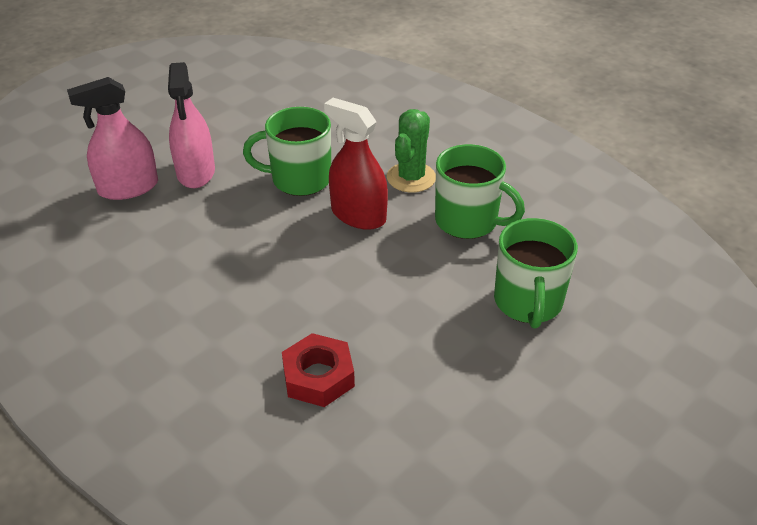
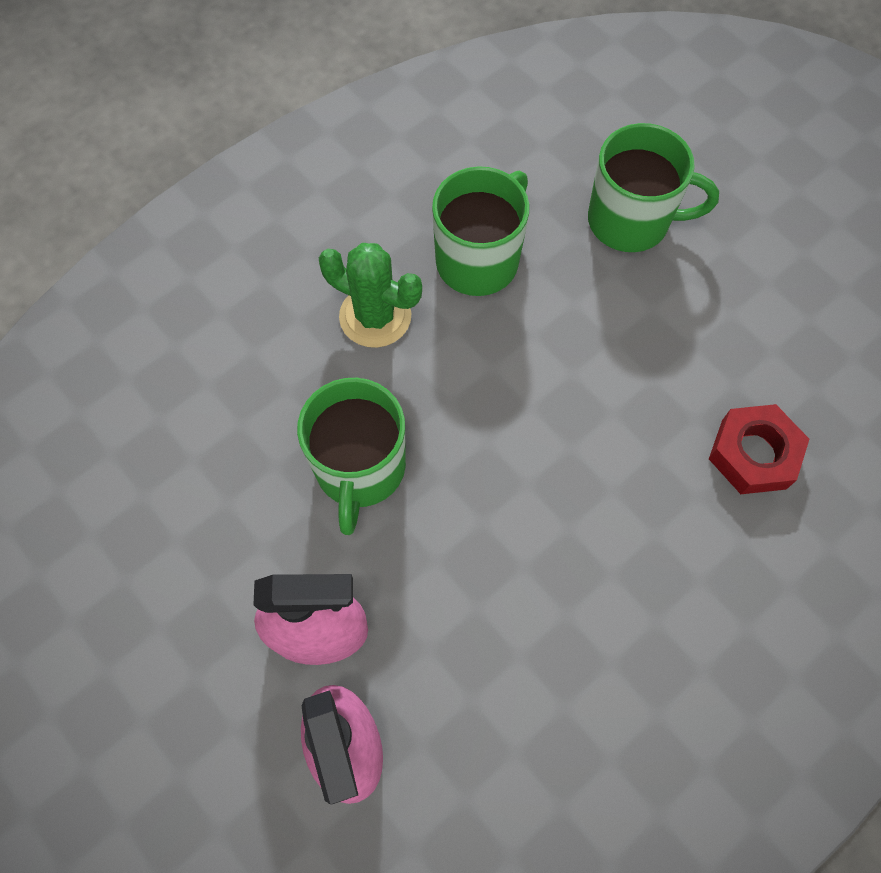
camera: 85 degrees left, 25 degrees up
(358, 215) = (454, 391): red spray bottle -> none

